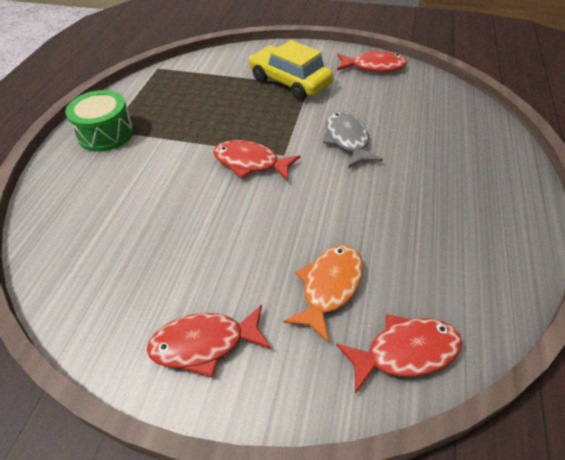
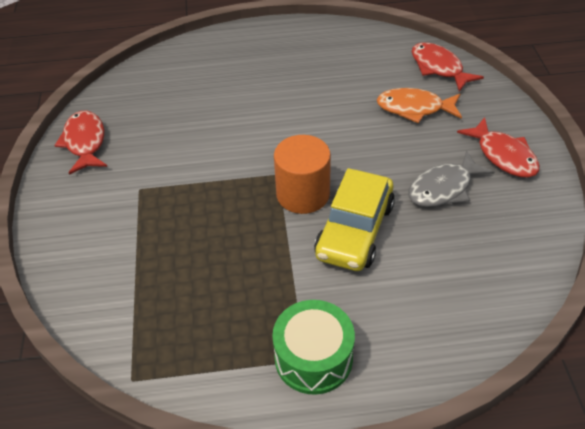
camera: 110 degrees left, 0 degrees up
(250, 163) = (303, 194): red fish -> orange cylinder
(290, 82) = (137, 207): yellow car -> yellow car (354, 230)
(347, 140) = (236, 135): grey fish -> grey fish (444, 188)

